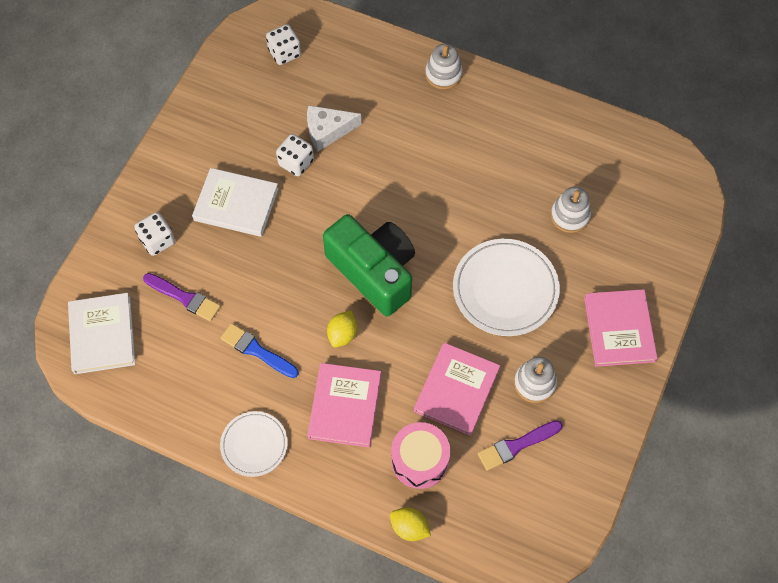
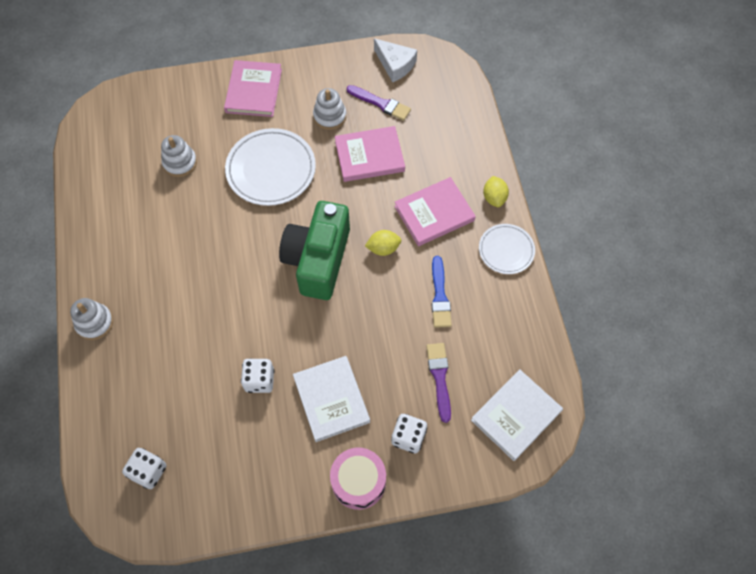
camera: 125 degrees left, 0 degrees up
(327, 131) = (211, 376): white cheese -> white cheese (395, 65)
(409, 527) = (481, 130): yellow lemon -> yellow lemon (494, 198)
(419, 460) = (434, 149): pink drum -> pink drum (358, 481)
(619, 329) = (253, 91): pink book -> pink book turned 45 degrees counterclockwise

